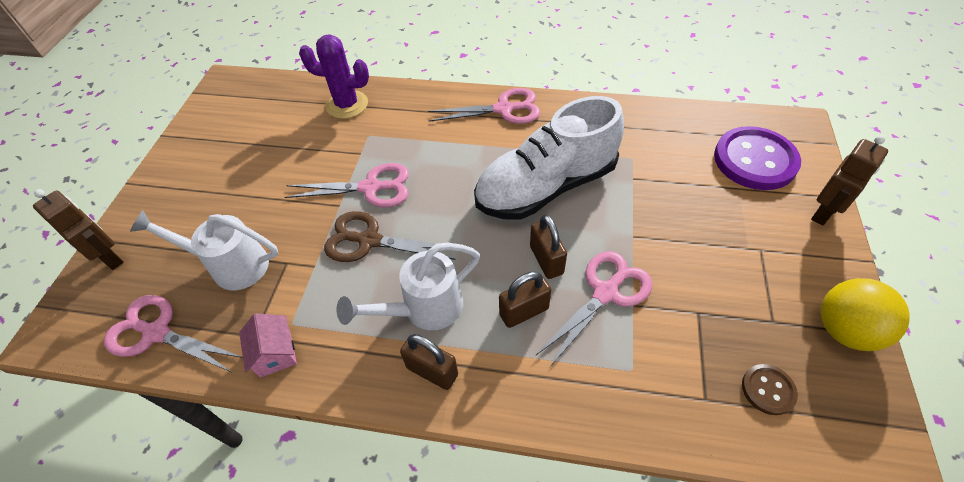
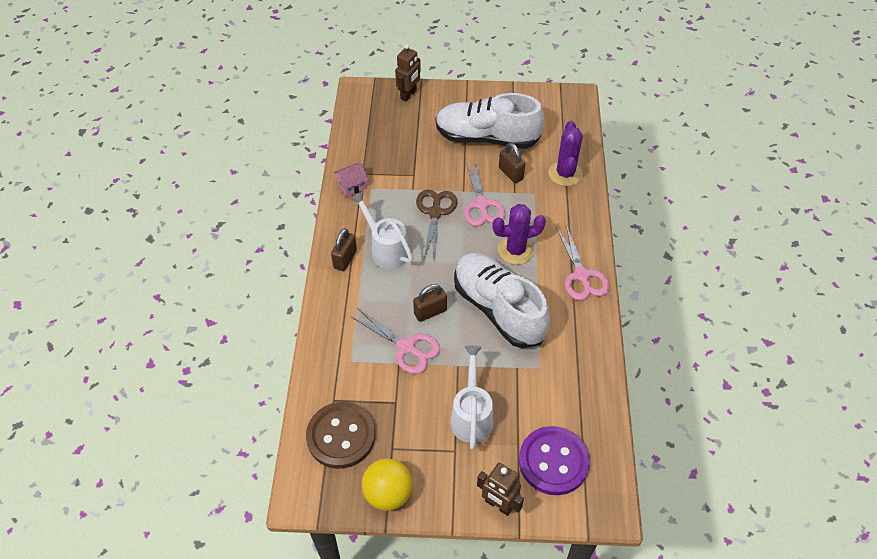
camera: 80 degrees right, 0 degrees up
(157, 333) = (361, 132): pink scissors -> none
(231, 265) = (409, 150): white watering can -> white watering can (471, 415)
(252, 171) = (487, 138): none -> white shoe
(456, 161) = (515, 250): none -> purple cactus
(524, 312) = (388, 301): brown padlock -> brown padlock (510, 173)
(768, 390) = (341, 436): brown button -> brown button, size x2.09

